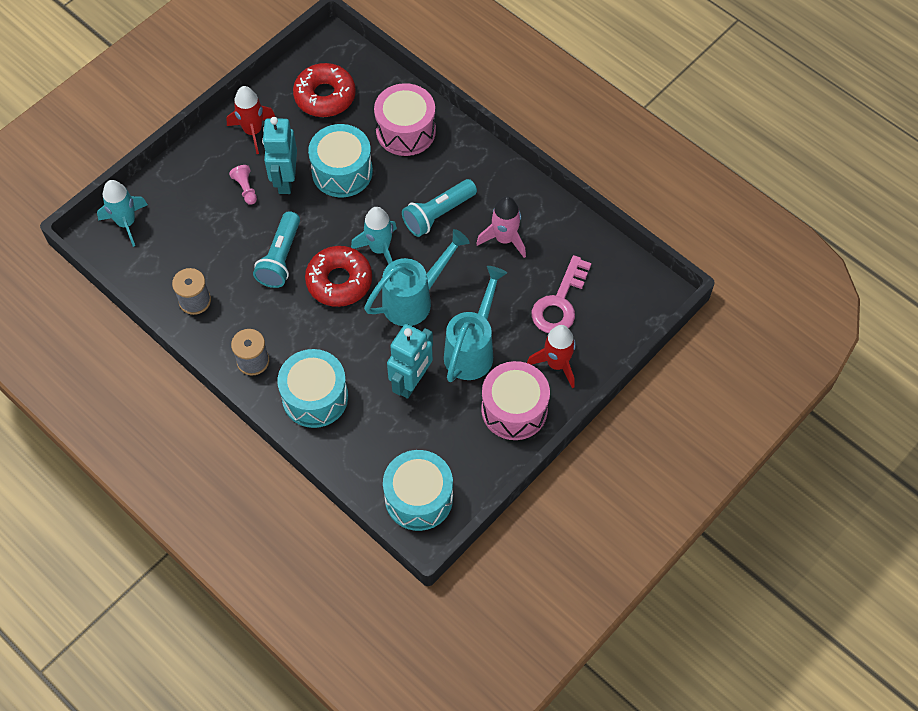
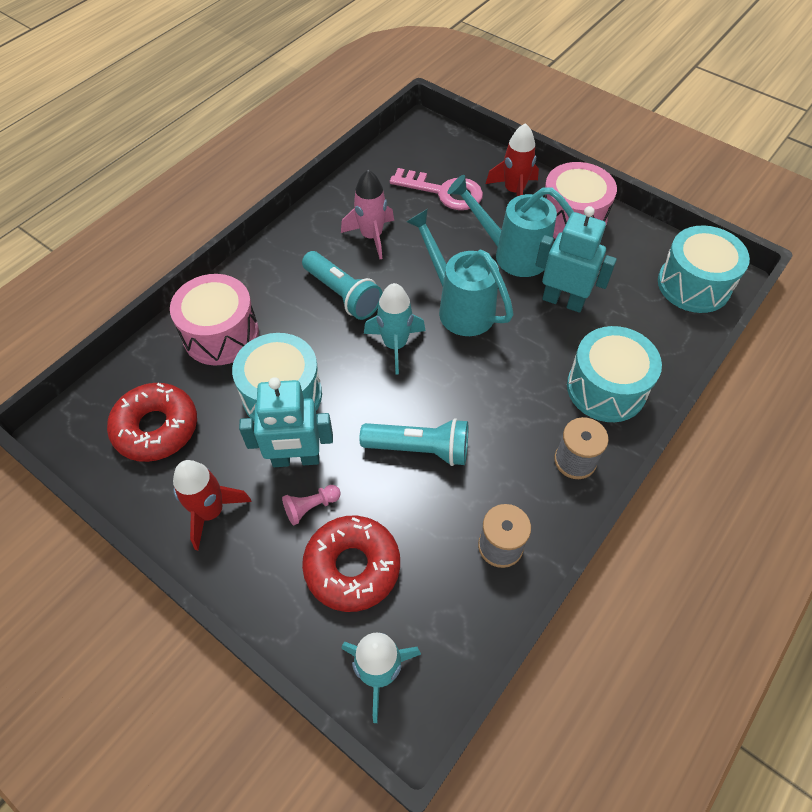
camera: 95 degrees left, 5 degrees down
(339, 281) = (445, 381): red donut -> red donut (352, 567)

